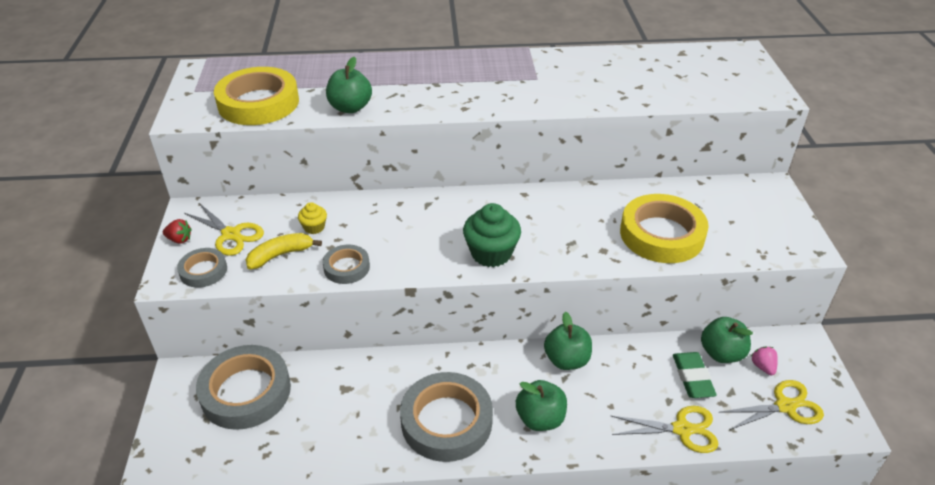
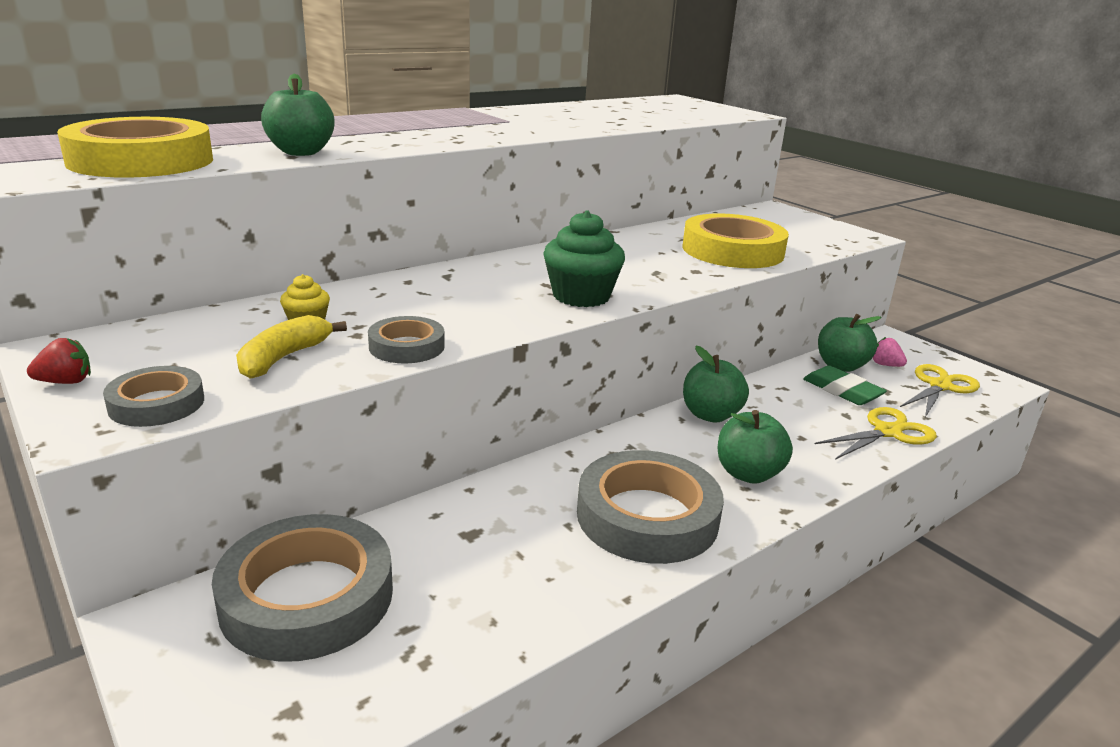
camera: 35 degrees left, 15 degrees down
(231, 235) = (167, 357): yellow scissors -> none

